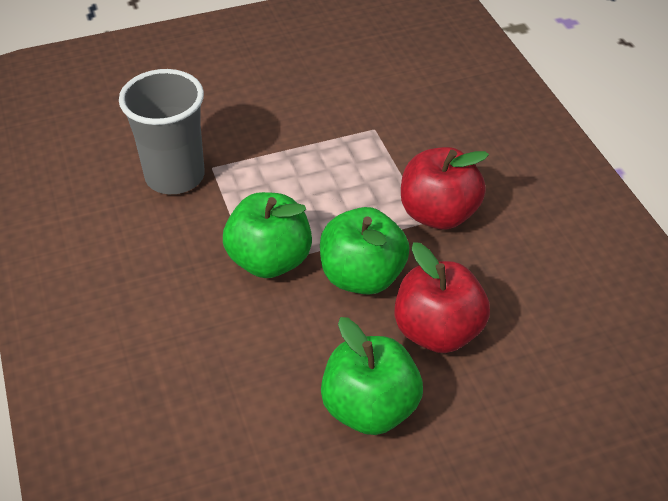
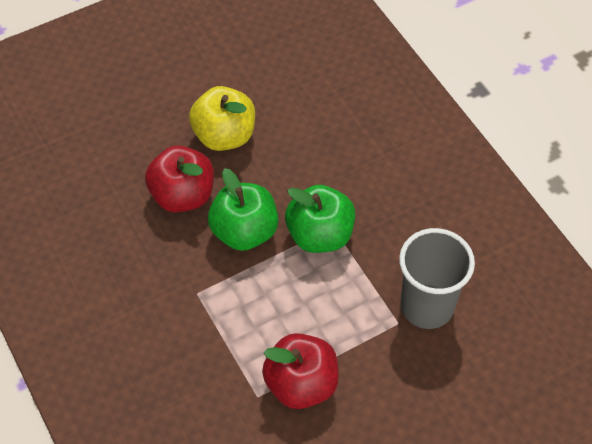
camera: 170 degrees right, 10 degrees up
(370, 408) = (224, 136): green apple -> yellow apple
(438, 214) = (188, 301): red apple -> red apple (301, 384)

